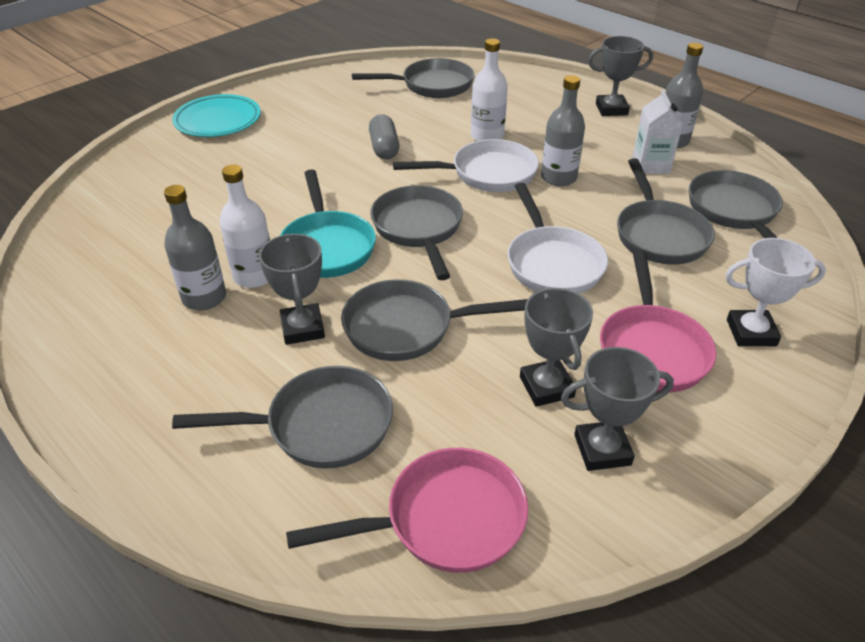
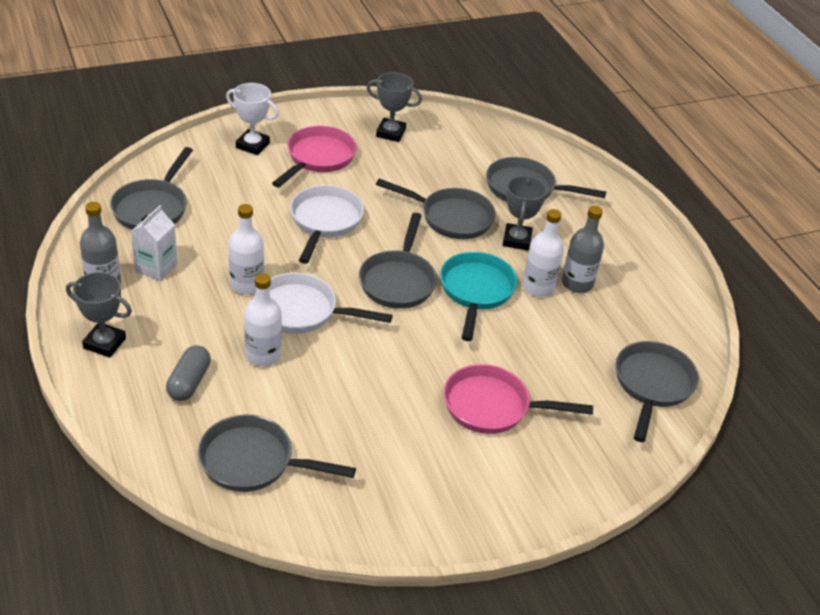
camera: 160 degrees left, 0 degrees up
(218, 120) = (529, 493): turquoise plate -> none
(384, 148) = (372, 378): grey capsule -> grey capsule (189, 382)
(445, 520) = (483, 137): pink pan -> pink pan (493, 407)
(546, 387) = (394, 163): grey trophy -> none
(558, 178) = (247, 285): grey bottle -> white bottle
(659, 234) = (229, 213): grey pan -> grey pan (652, 386)

